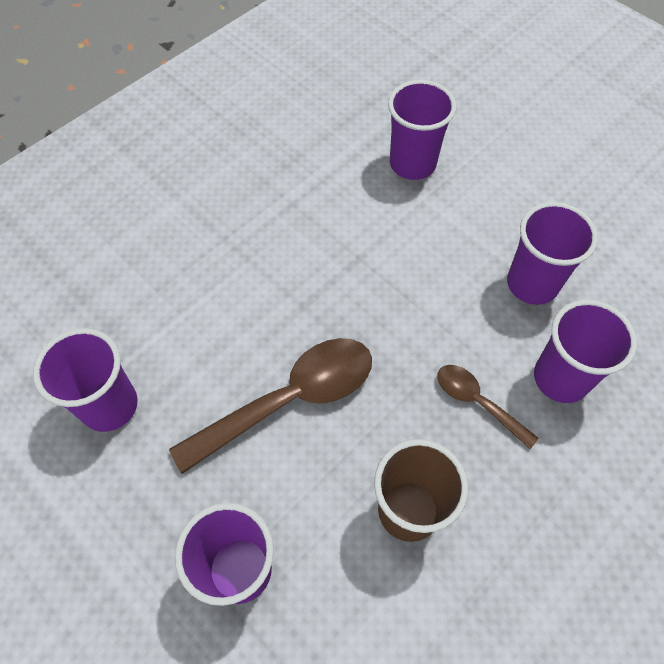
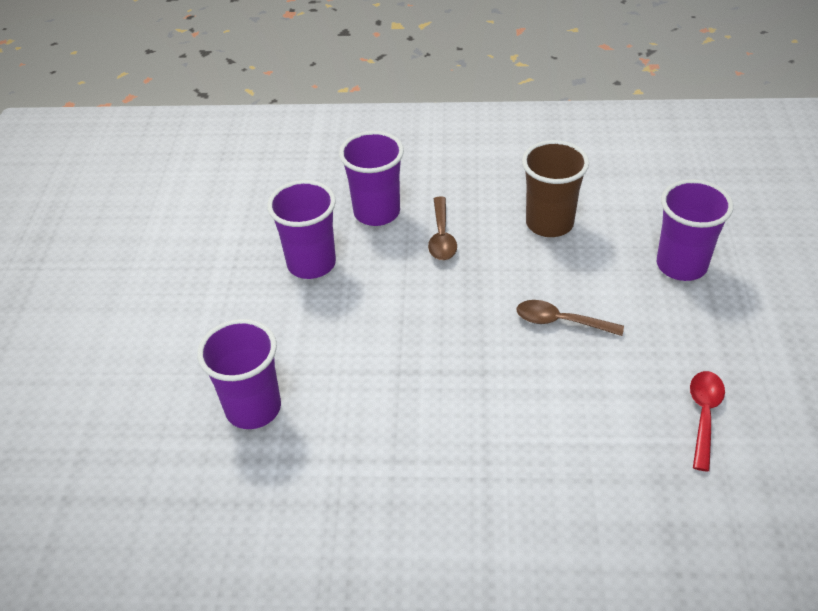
camera: 130 degrees left, 15 degrees down
(109, 405) = (704, 415): purple cup -> red spoon
(290, 400) = (560, 321): brown spoon -> brown spoon, size x0.53

